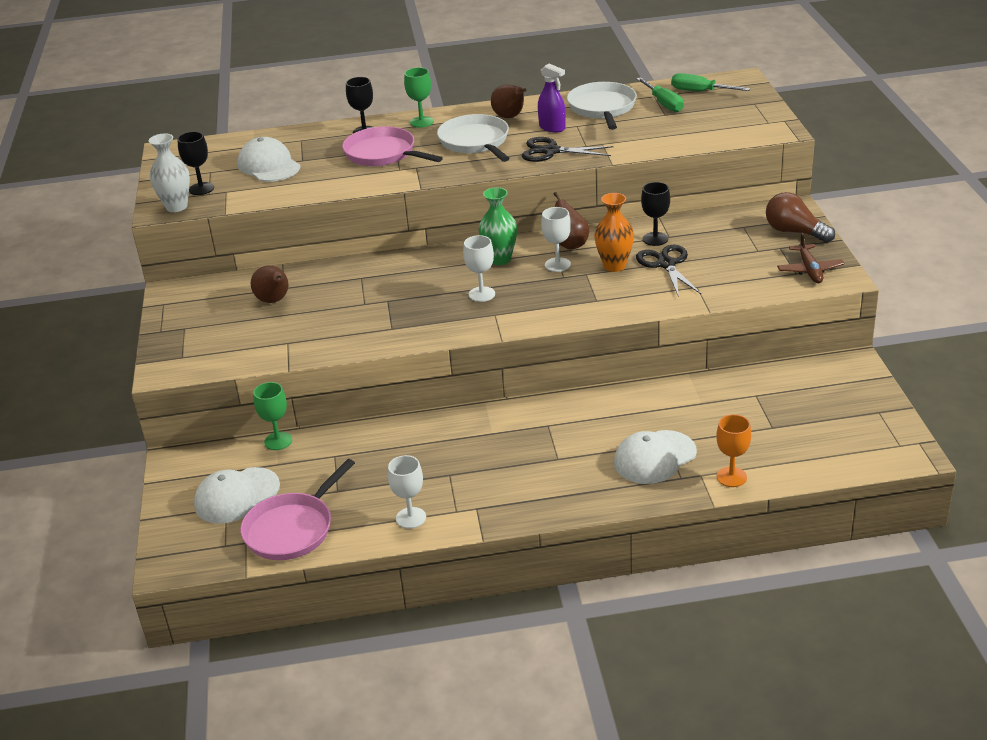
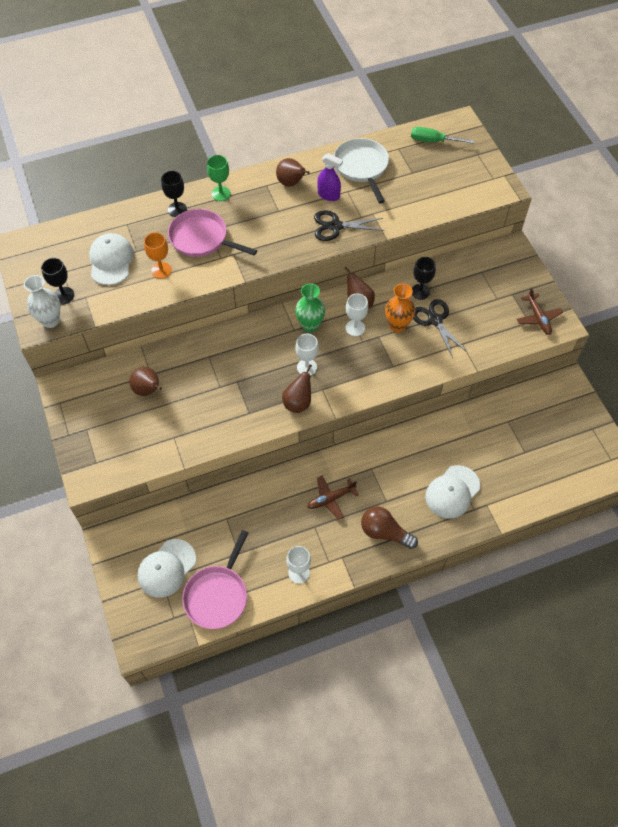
camera: 15 degrees left, 25 degrees up
(269, 166) = (111, 261): white cap -> white cap turned 45 degrees clockwise
(278, 441) = (180, 508): green goblet -> none
(458, 324) = (298, 402): none -> brown pear
(475, 142) = (272, 218): white pan -> none
(481, 449) = (331, 499): none -> brown plane
(663, 103) = (408, 158): green screwdriver -> none
(731, 477) = (507, 504): orange goblet -> orange goblet (161, 270)
(795, 232) = (519, 275): brown light bulb -> brown light bulb (384, 532)

